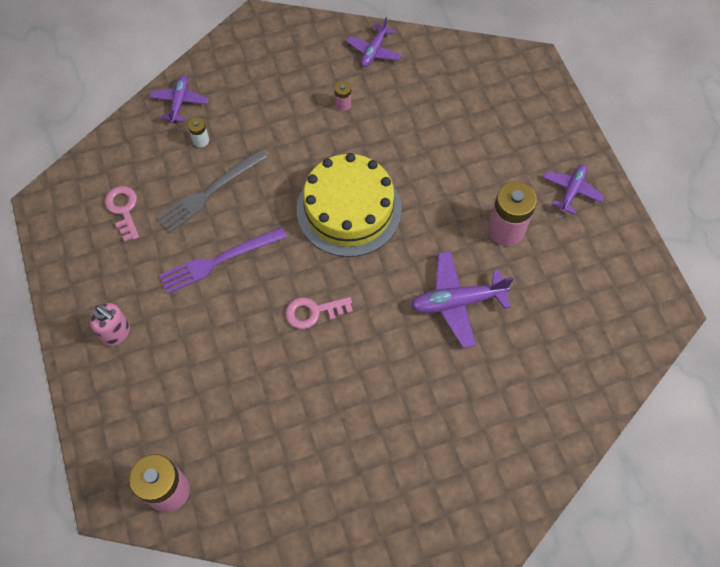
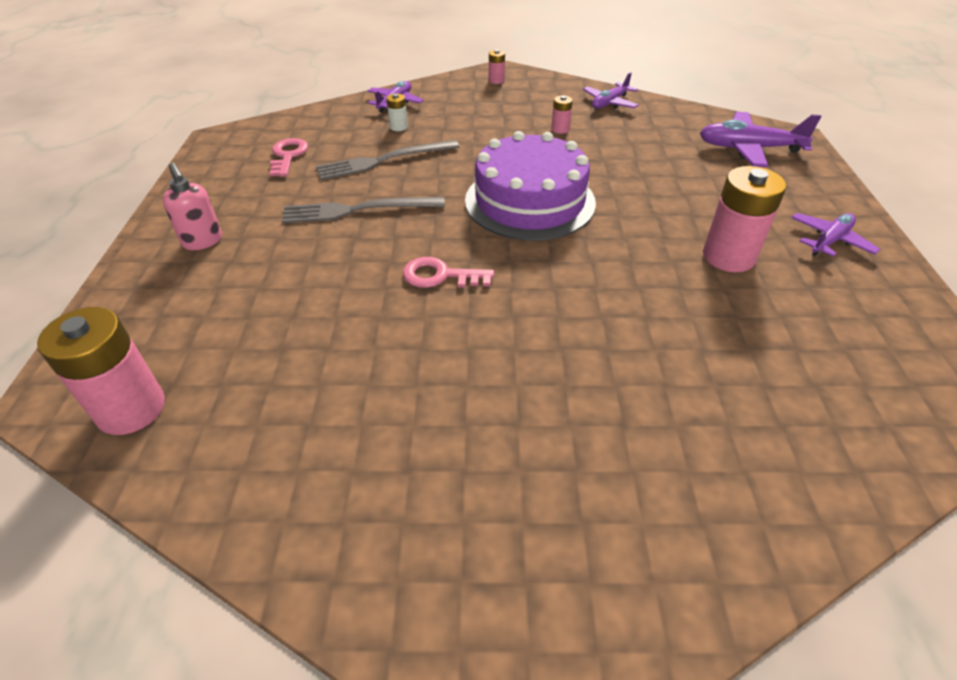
camera: 20 degrees right, 20 degrees down
(219, 260) = (357, 210): purple fork -> grey fork
(260, 40) = (496, 81): none -> pink battery
(349, 209) = (530, 201): yellow cake -> purple cake
(457, 302) = (639, 310): purple plane -> purple plane (749, 149)

